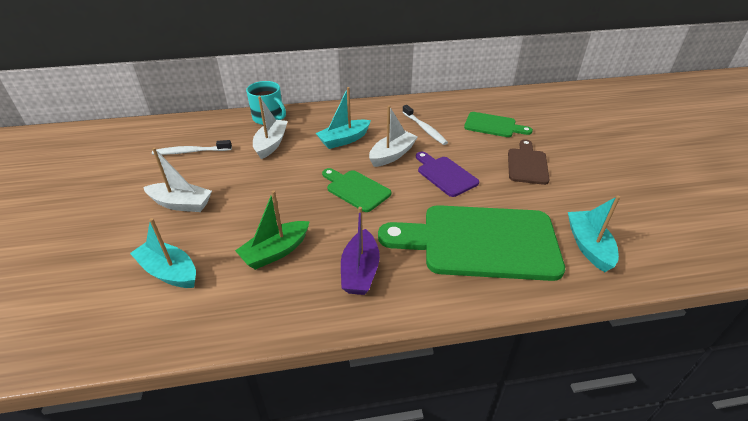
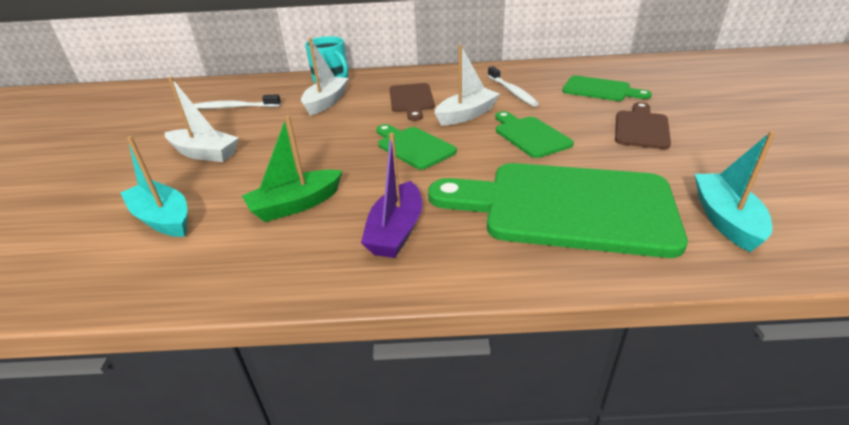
camera: 10 degrees right, 5 degrees down
(344, 140) = (411, 100): turquoise boat -> brown cutting board
(445, 175) = (529, 135): purple cutting board -> green cutting board

